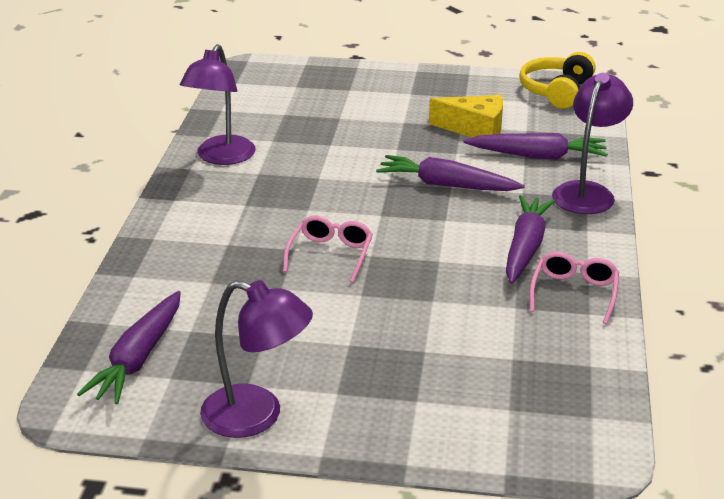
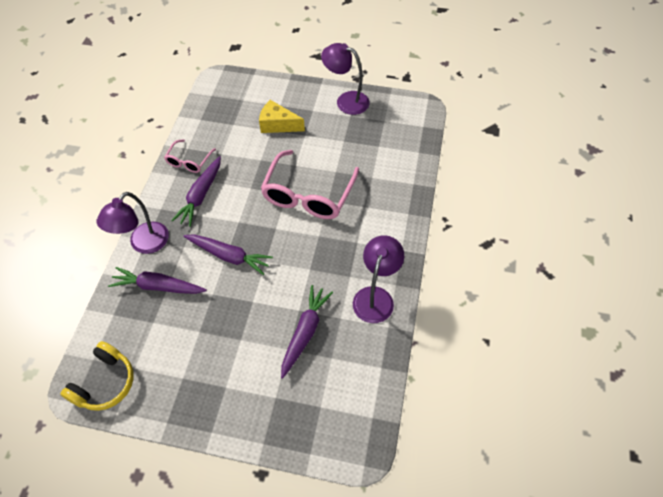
camera: 175 degrees left, 25 degrees up
(138, 358) = (400, 131): purple carrot -> purple carrot (305, 332)
(330, 255) = (308, 195): pink glasses -> pink glasses, size x1.95
(475, 129) = (190, 325): yellow cheese -> yellow cheese (278, 125)

